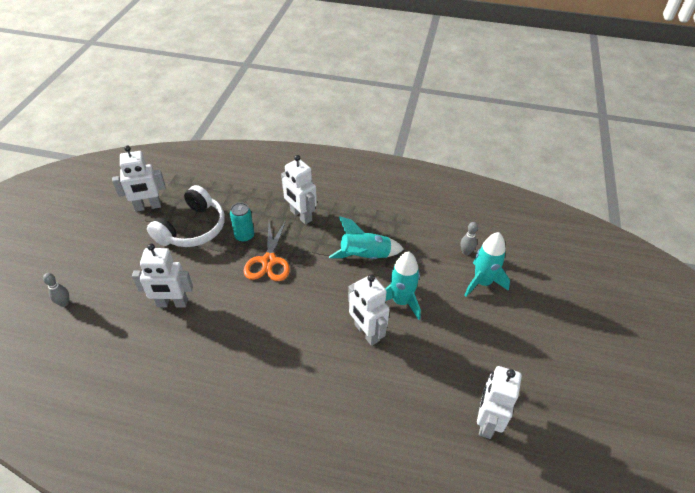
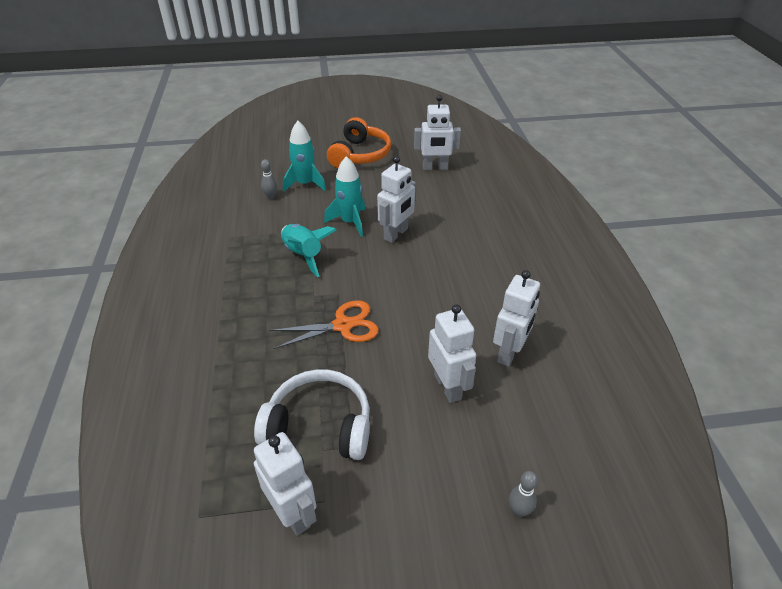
camera: 110 degrees left, 5 degrees down
(244, 236) = (312, 363): turquoise can -> none
(301, 216) = (256, 322): white robot -> white robot (509, 353)
(536, 348) = (360, 155): none -> orange headphones

